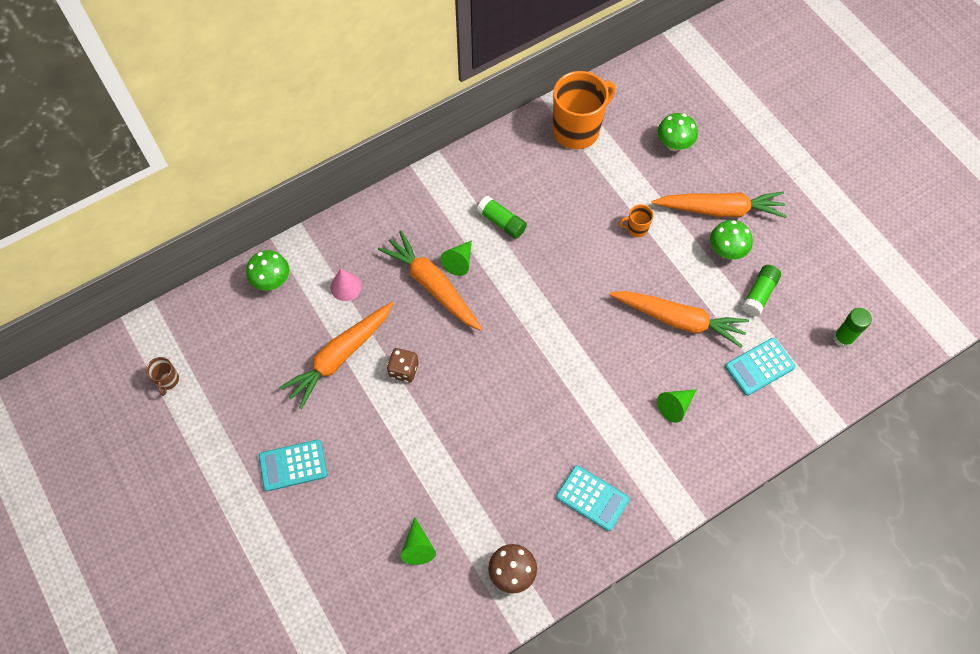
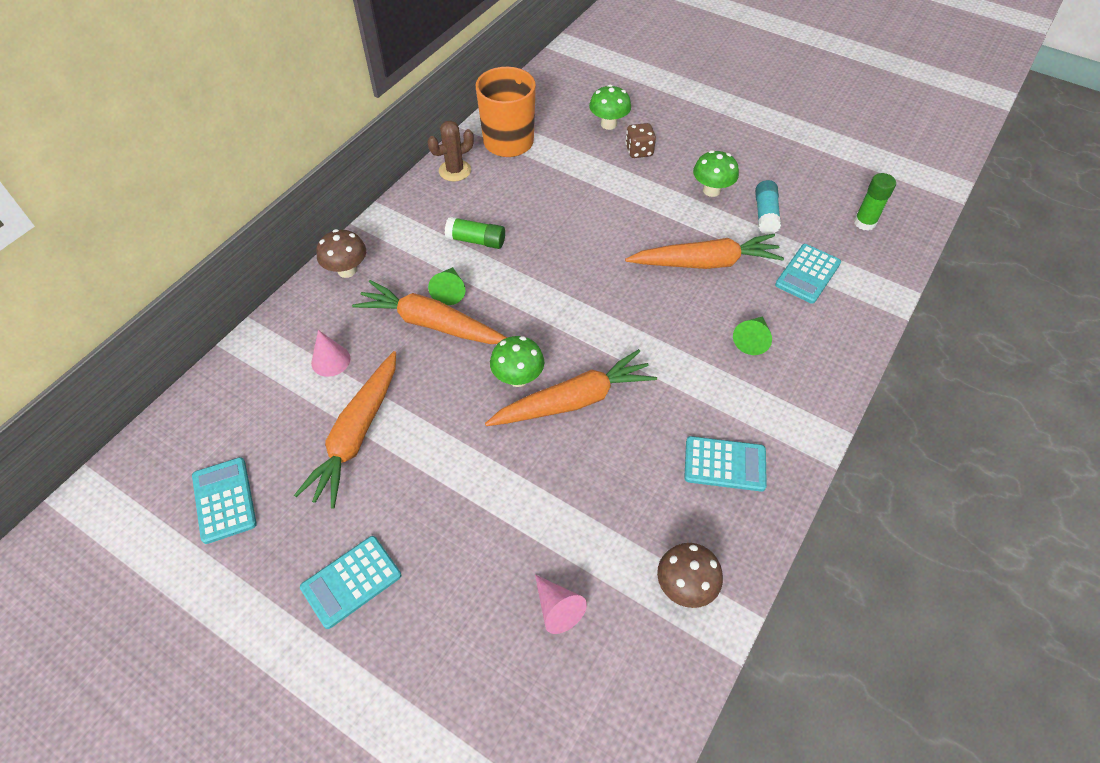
camera: 25 degrees left, 10 degrees down
(168, 380) = (138, 550): brown mug -> none
(233, 368) = (224, 500): none -> turquoise calculator
(272, 281) = (236, 387): green mushroom -> green mushroom (518, 378)
(389, 210) = (347, 270): none -> brown mushroom
(404, 370) = (440, 419): brown dice -> brown dice (639, 151)
(418, 547) = (557, 608): green cone -> pink cone
(516, 144) = (455, 171): none -> brown cactus
(636, 228) = (615, 201): orange mug -> none
(720, 210) = (684, 160): orange carrot -> orange carrot (574, 400)
(759, 294) = (765, 214): green glue stick -> turquoise glue stick

